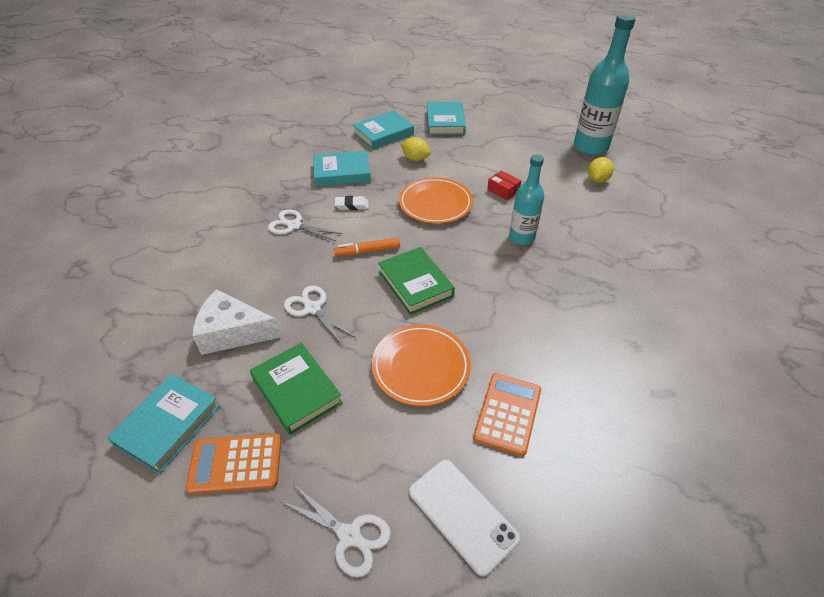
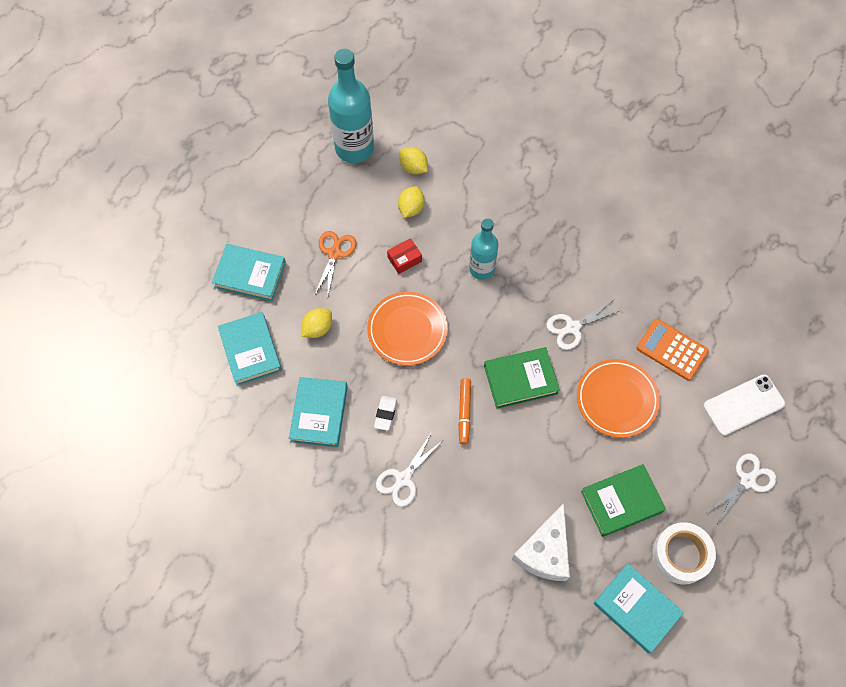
camera: 75 degrees left, 20 degrees up
(235, 464) = (681, 555): orange calculator -> white tape
(312, 308) = (531, 476): white scissors -> white scissors (573, 327)
(486, 155) = (334, 253): none -> orange scissors
(555, 185) = (411, 208): none -> yellow lemon

